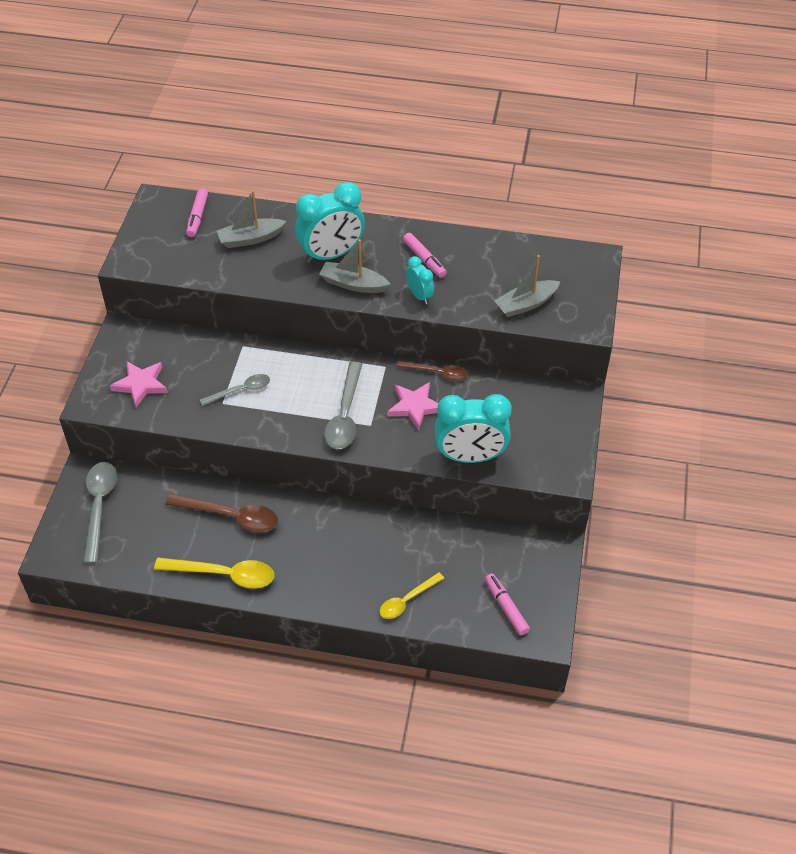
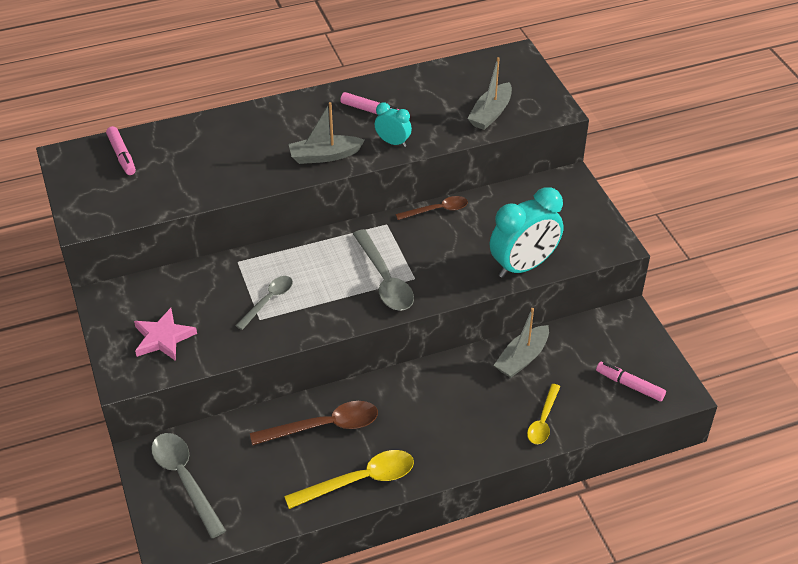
camera: 30 degrees left, 5 degrees down
(250, 239) = (192, 155): grey boat -> grey boat (522, 358)
(331, 255) = (282, 139): turquoise clock -> none
(414, 407) = (441, 246): pink star -> none

